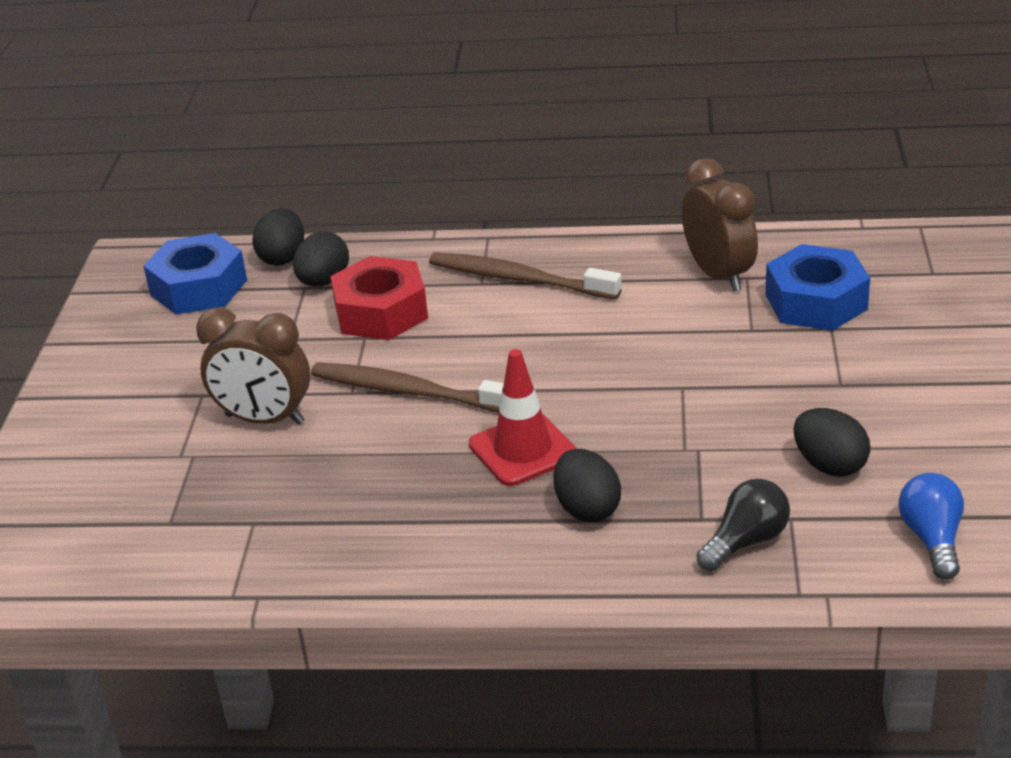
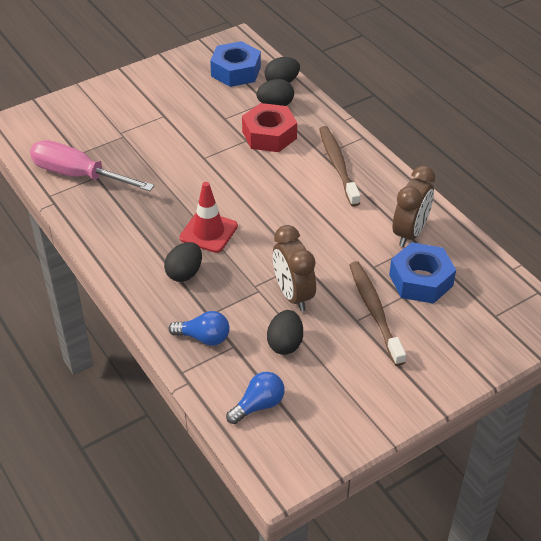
camera: 50 degrees right, 10 degrees up
(226, 540) = (79, 175): none -> pink screwdriver
(264, 419) = (163, 143): brown clock -> brown clock (293, 295)
(410, 392) = (219, 175): brown toothbrush -> brown toothbrush (375, 312)
(746, 541) = (204, 337): black light bulb -> blue light bulb

